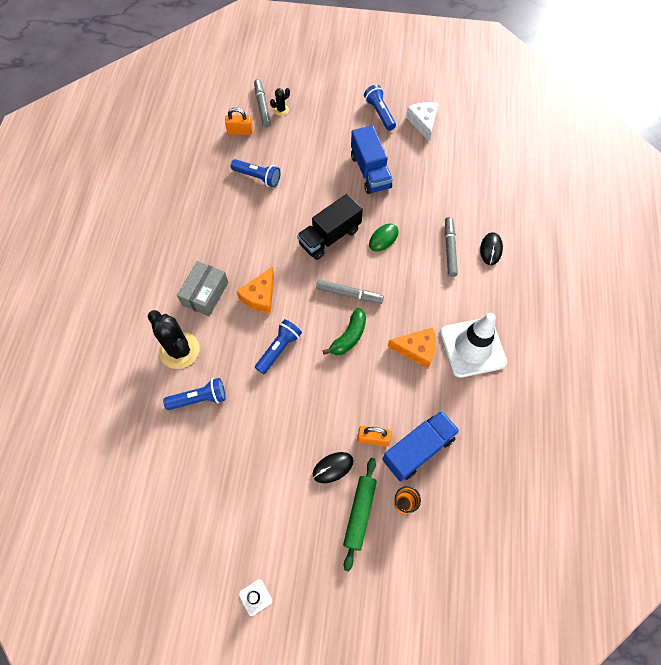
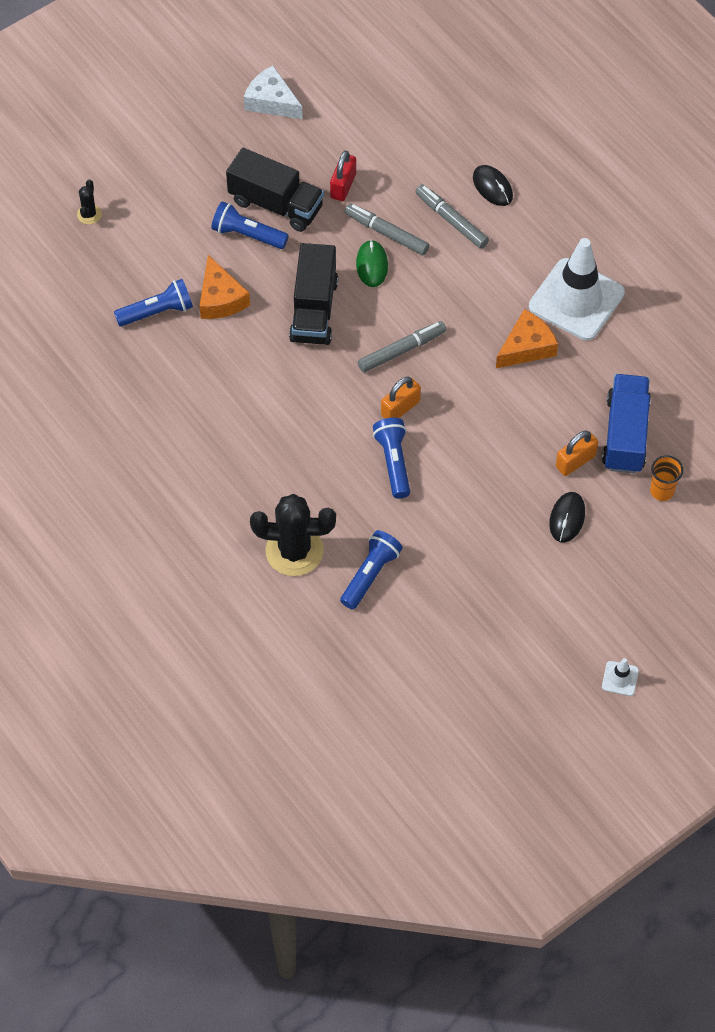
camera: 45 degrees left, 5 degrees down
(205, 294) = (252, 477): grey box -> none
(240, 131) = (71, 277): orange padlock -> orange padlock (400, 408)
(260, 296) = (313, 430): orange cheese -> orange cheese (220, 298)
(262, 106) = (61, 227): grey marker -> grey marker (386, 233)
(349, 337) = (448, 391): green banana -> none
(359, 513) = (633, 533): green rolling pin -> none
(370, 171) = (276, 204): blue truck -> black truck
(379, 113) = (209, 128): blue flashlight -> blue flashlight (247, 235)
(413, 188) = (343, 186): none -> red padlock

